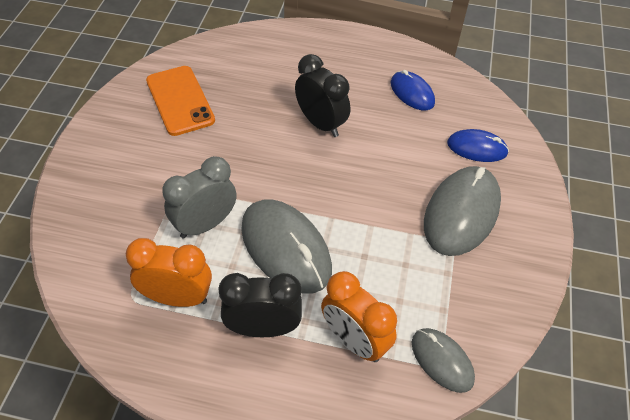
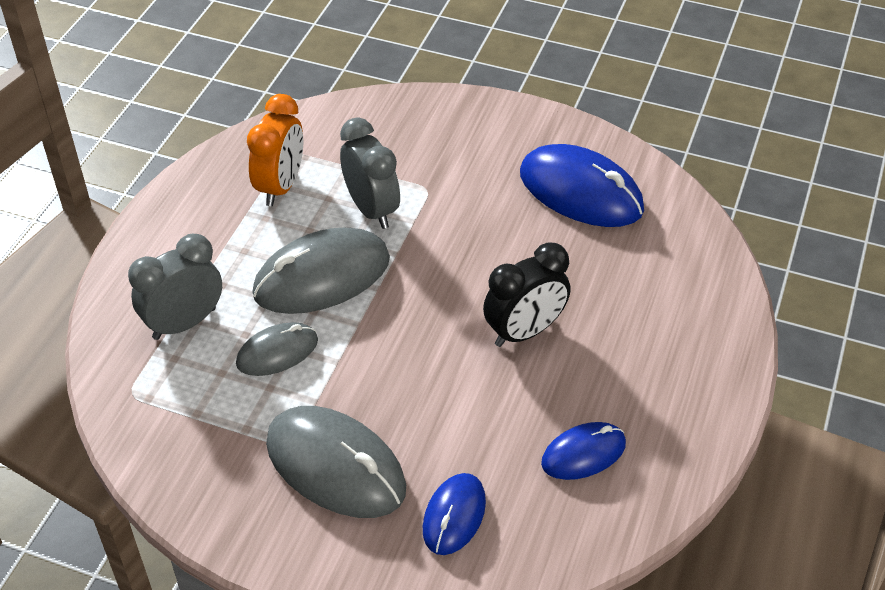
camera: 100 degrees right, 5 degrees down
(180, 100) = (581, 191): orange phone -> blue mouse
(263, 328) = (224, 250): black clock -> none
(354, 341) = (184, 323): orange clock -> grey clock
(442, 361) = (134, 398): grey mouse -> grey mouse (277, 352)

